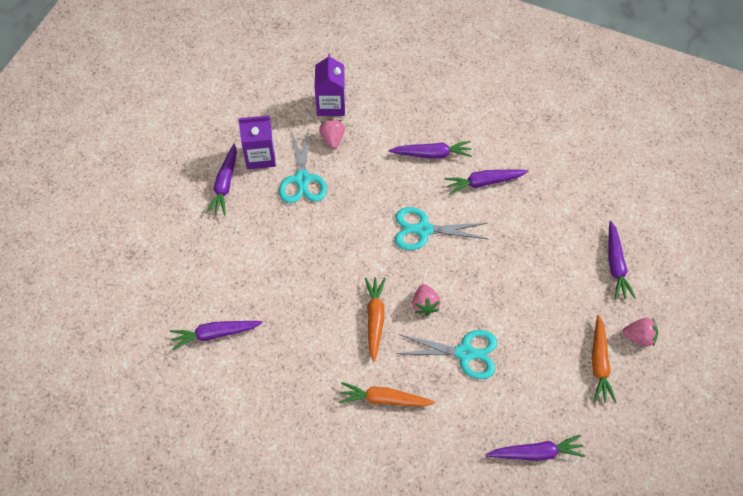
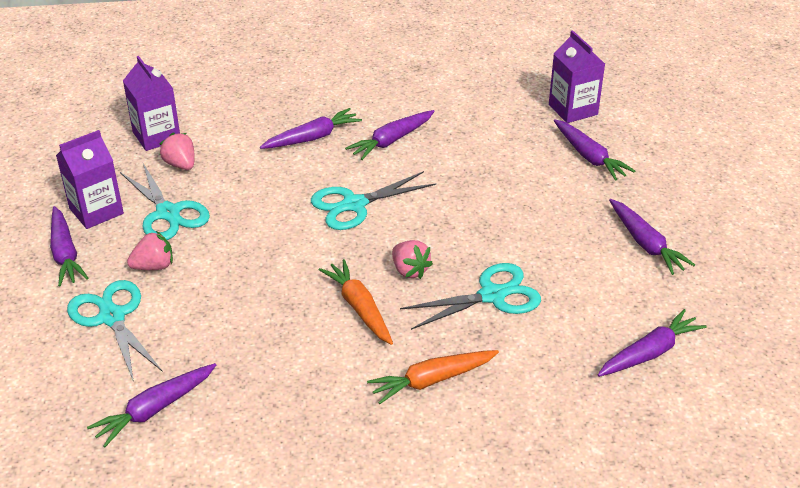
camera: 30 degrees left, 20 degrees down
(226, 250) = (112, 317): none -> turquoise scissors
(599, 363) = (646, 244): orange carrot -> purple carrot
(635, 213) = (573, 109): none -> purple carton
(639, 337) = (665, 205): pink strawberry -> pink strawberry (154, 266)

